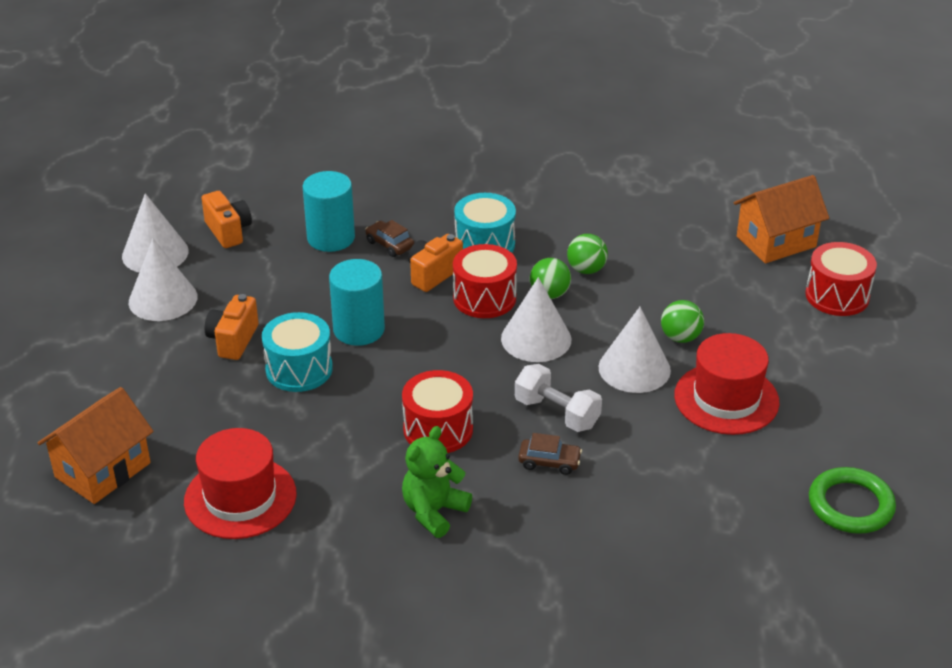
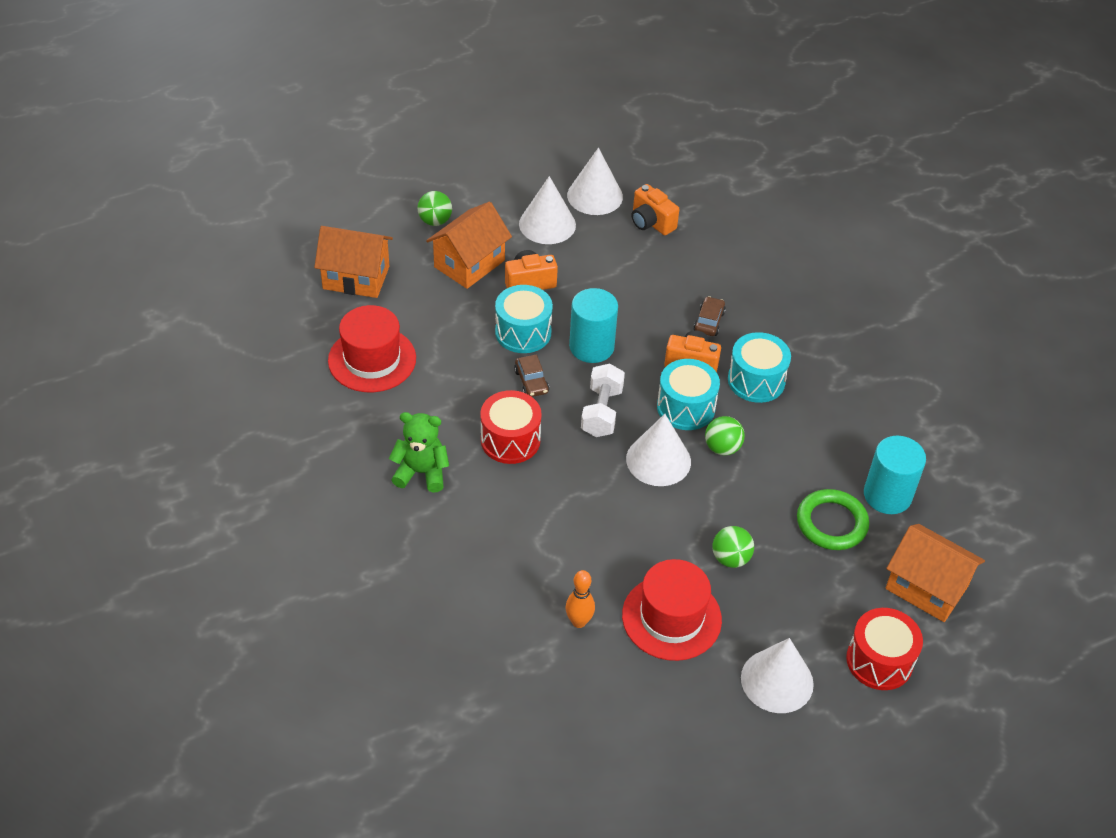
camera: 60 degrees right, 10 degrees up
(165, 374) = (469, 263): none -> orange house
(228, 231) = (651, 222): orange camera -> orange camera turned 105 degrees clockwise
(331, 238) = (689, 283): turquoise cylinder -> turquoise cylinder (887, 495)
(484, 298) = (686, 407): red drum -> turquoise drum
(549, 462) = (517, 523): brown car -> brown car (531, 381)
(557, 413) = (576, 507): white dumbbell -> white dumbbell (601, 412)
(586, 270) = (774, 461): green ball -> green ball (435, 221)
(634, 368) = (667, 539): white cone -> white cone (777, 680)
(697, 462) = (579, 622): none -> orange bowling pin
(850, 505) = (593, 750): green ring -> green ring (831, 523)

